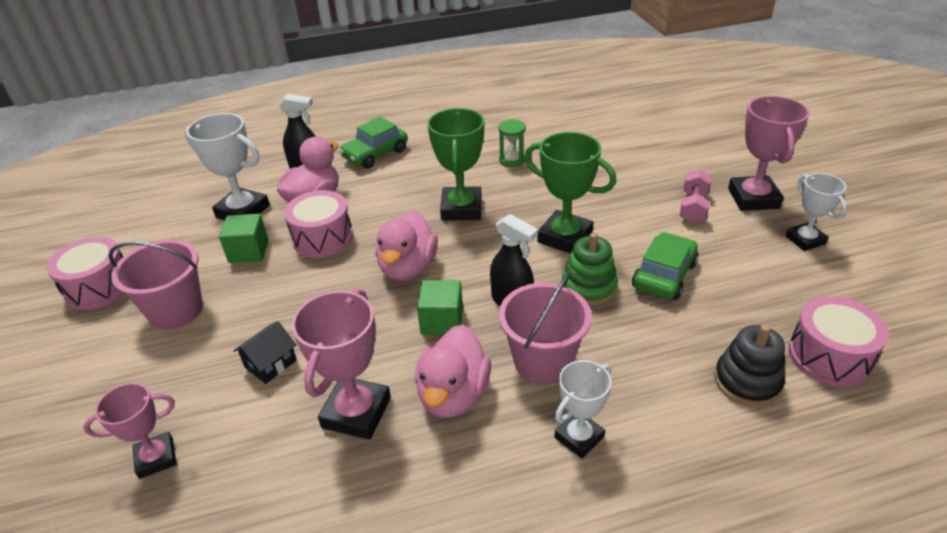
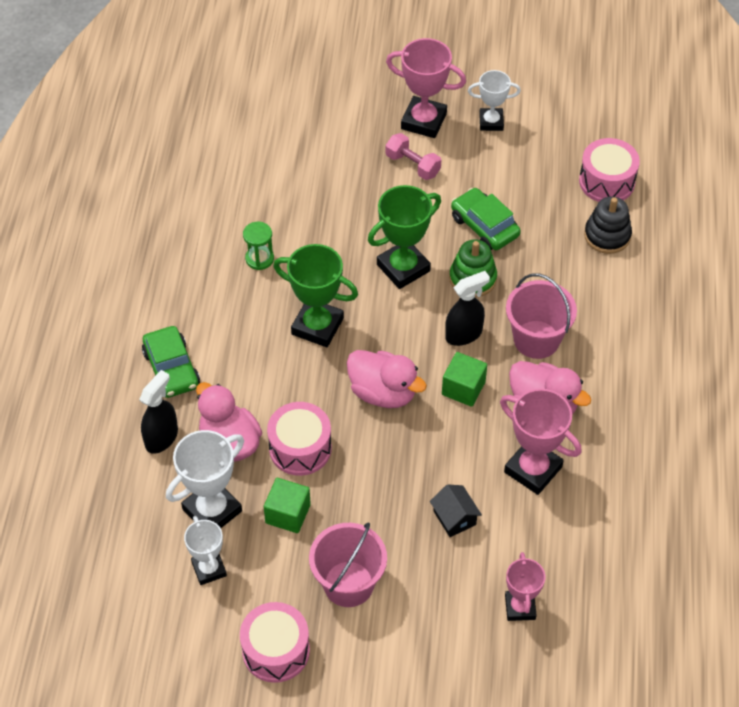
camera: 70 degrees left, 15 degrees up
(579, 437) = (611, 346): white trophy -> white trophy (209, 569)

